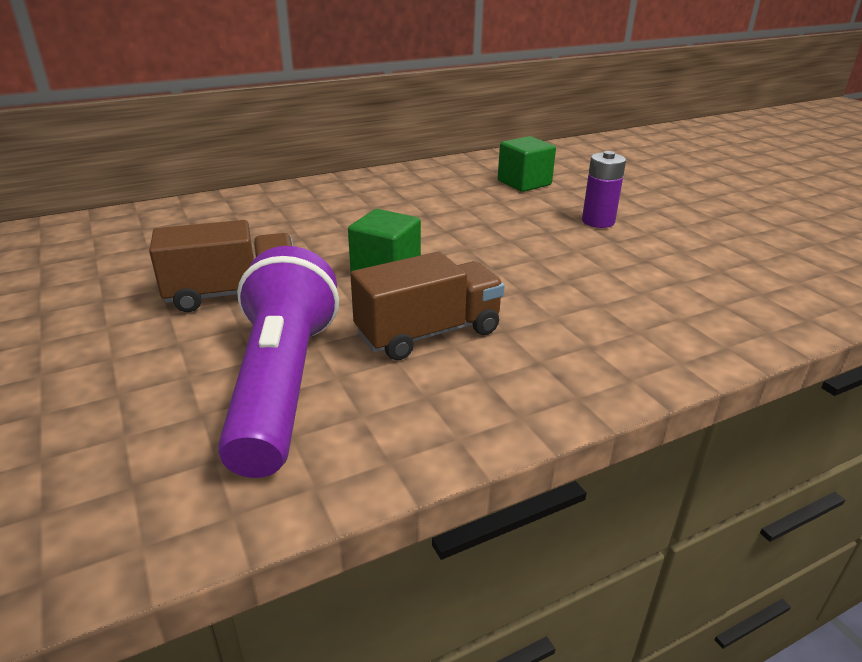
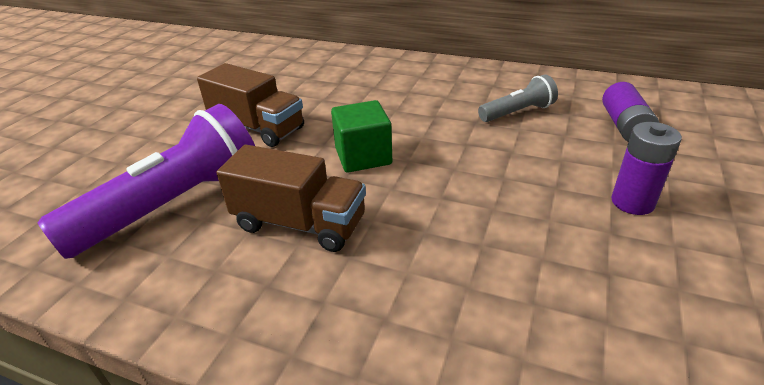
camera: 50 degrees right, 5 degrees up
(444, 198) = (517, 112): none -> grey flashlight
(524, 183) = (625, 126): green cube -> purple battery

